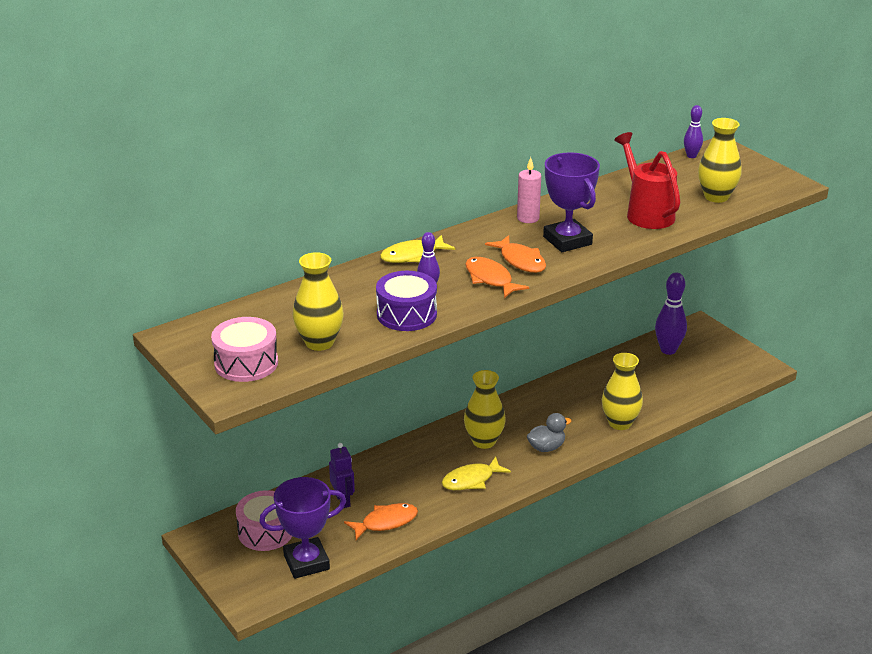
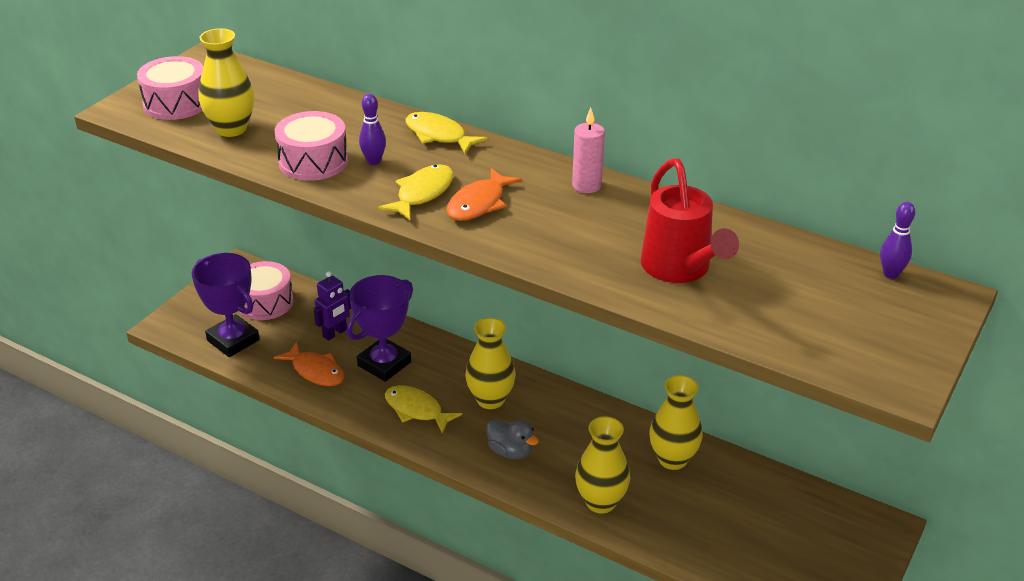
camera: 65 degrees right, 5 degrees up
(406, 314) = (313, 161): purple drum -> pink drum
(490, 279) = (422, 193): orange fish -> yellow fish
(567, 240) = (554, 224): purple trophy -> purple trophy (384, 364)
(646, 213) = (680, 269): red watering can -> red watering can turned 120 degrees clockwise
(668, 350) = (796, 508): purple bowling pin -> none
(716, 197) = (785, 319): yellow vase -> yellow vase (672, 459)

